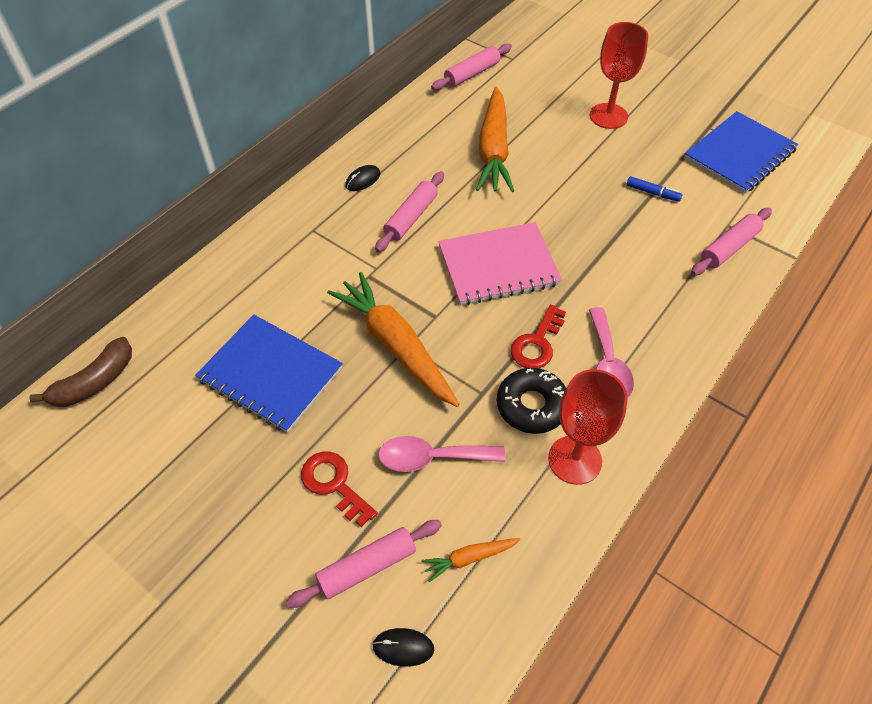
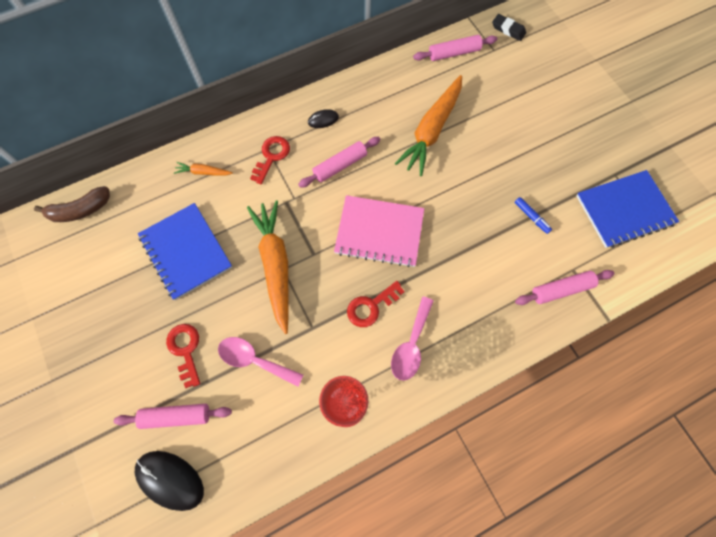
camera: 25 degrees right, 15 degrees up
(322, 236) = (271, 156): none -> red key
(403, 647) = (170, 480): black mouse -> black mouse, size x1.87
(469, 558) = (240, 442): orange carrot -> orange carrot (203, 172)
(515, 37) = (508, 30): none -> black eraser
(531, 405) = (340, 352): black donut -> none
(608, 116) = (539, 133): red goblet -> none

